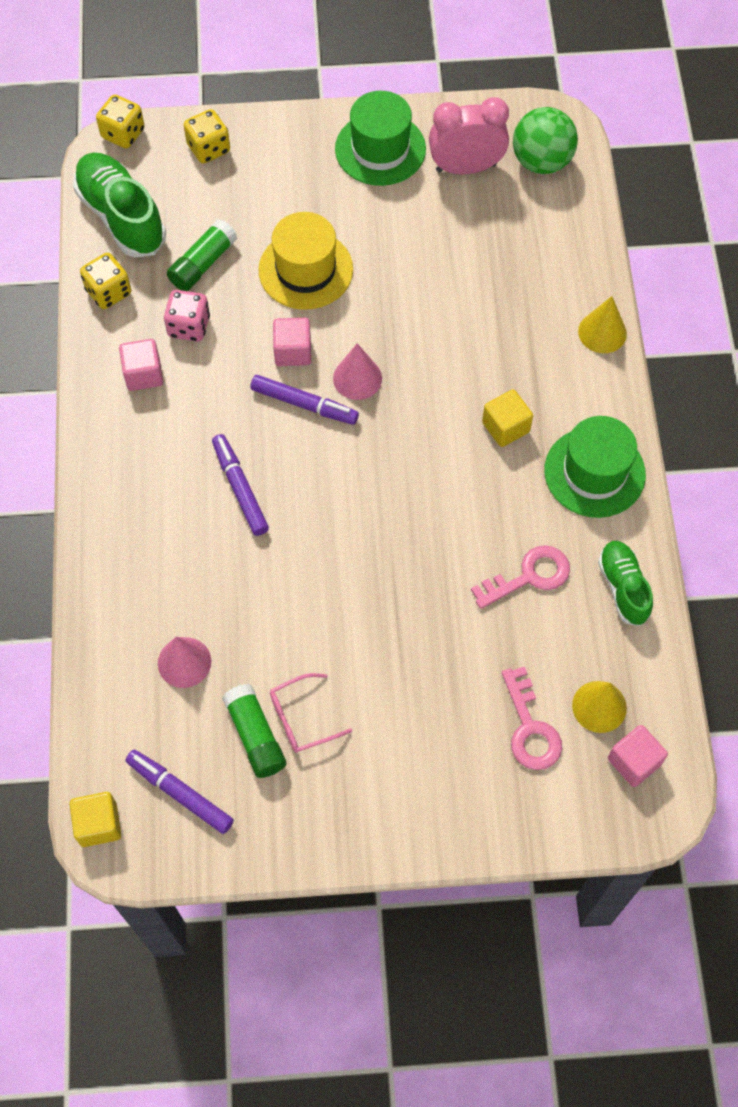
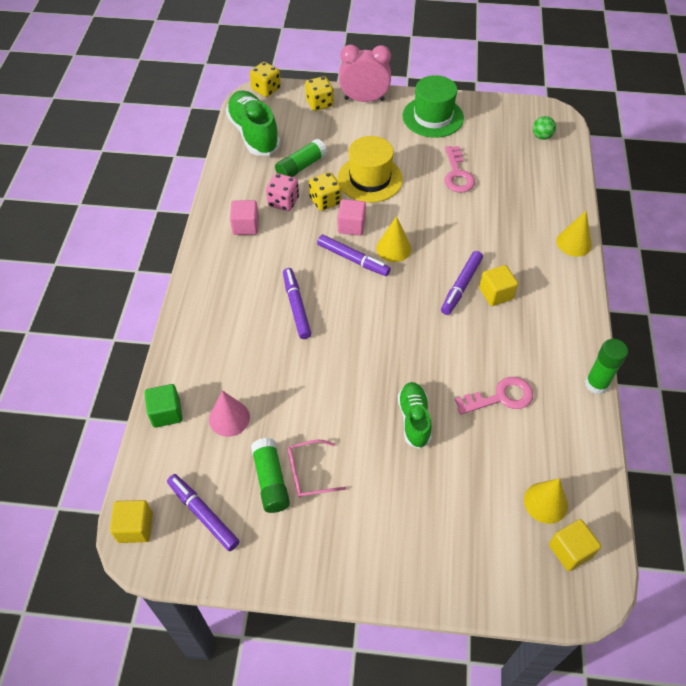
camera: 10 degrees right, 10 degrees down
(100, 669) = (166, 413): none -> green cube
(109, 292) = (234, 175): yellow dice -> yellow dice (325, 201)
(357, 378) = (393, 248): pink cone -> yellow cone
(457, 423) = (461, 286): none -> purple marker
(466, 167) = (489, 134): pink clock -> pink clock (364, 99)
(530, 728) = (487, 510): pink key -> pink key (457, 174)
(541, 161) = (541, 136): green ball -> green ball, size x0.52
(594, 472) = (559, 333): green hat -> none
(623, 587) = (573, 416): green shoe -> green shoe (414, 419)
(634, 761) = (570, 551): pink cube -> yellow cube
(648, 538) = (596, 384): none -> green glue stick

